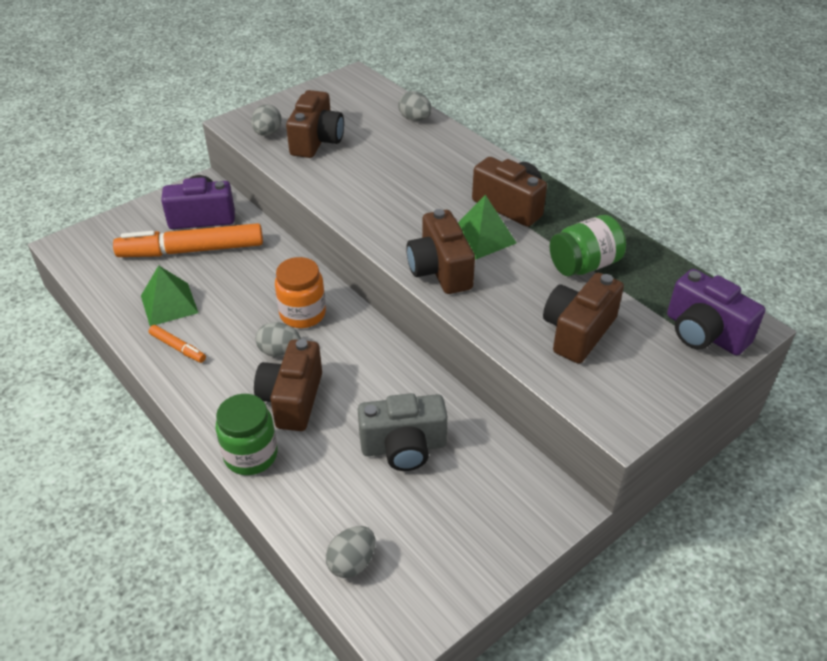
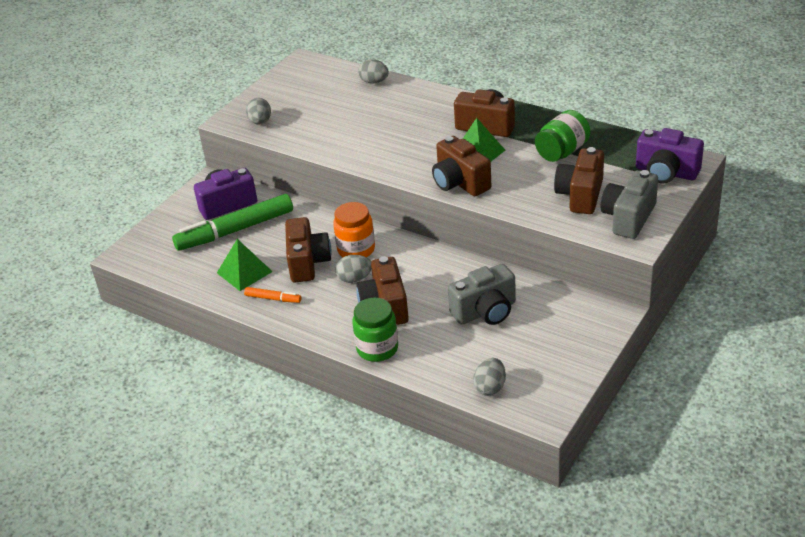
camera: 15 degrees left, 5 degrees down
(191, 250) = (235, 230): orange marker -> green marker
(316, 141) = (305, 118): brown camera -> brown camera (307, 262)
(624, 384) = (628, 218): none -> grey camera

